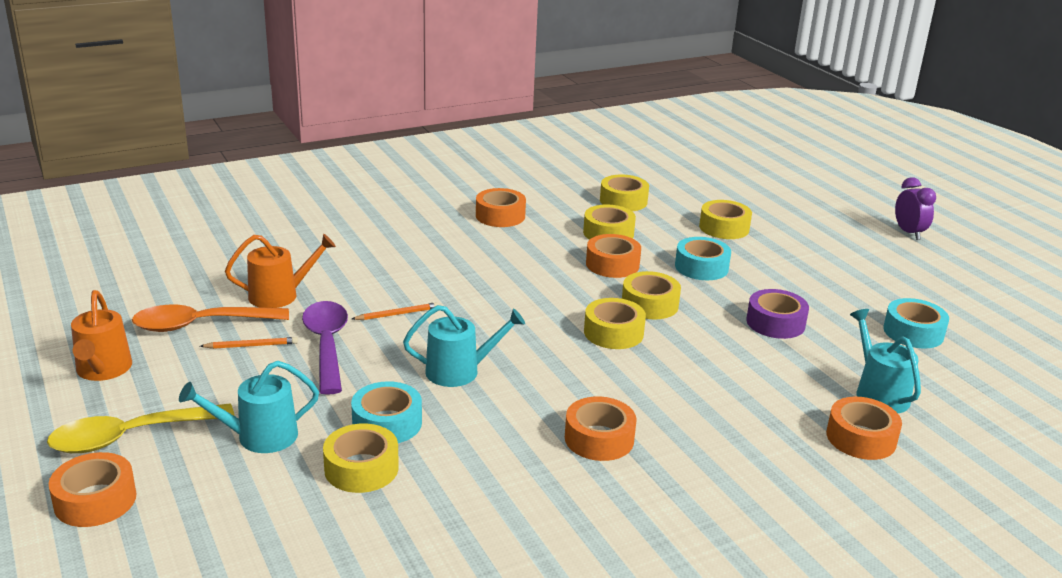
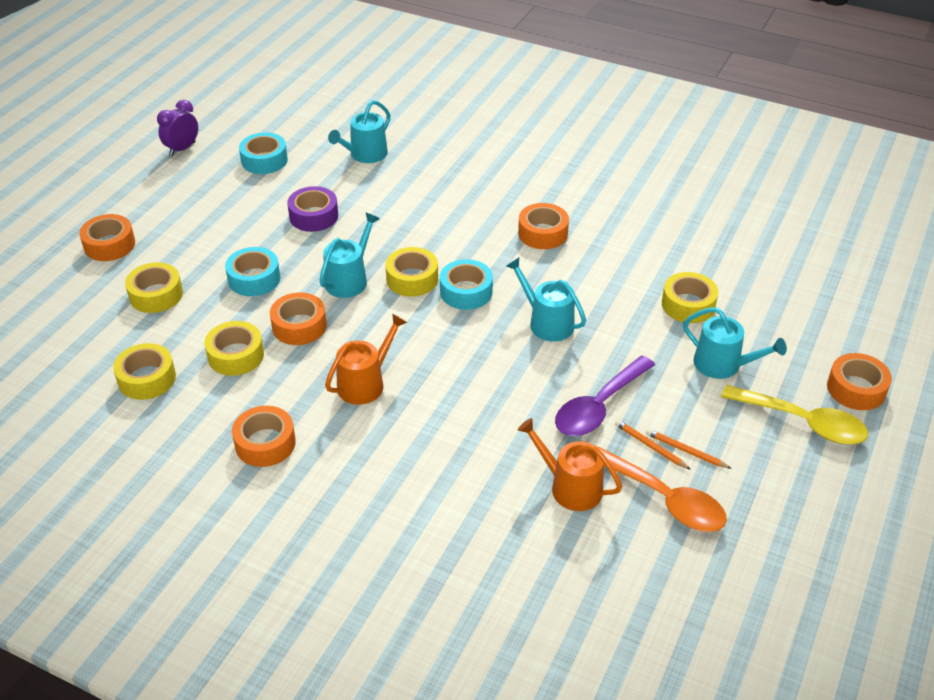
camera: 125 degrees left, 15 degrees up
(103, 370) = (778, 502): orange watering can -> orange watering can (365, 383)
(387, 423) = (639, 320): turquoise tape -> turquoise tape (466, 292)
(397, 314) = (514, 398): orange pencil -> orange pencil (686, 451)
(649, 304) = (349, 280): yellow tape -> turquoise watering can
(861, 438) = (424, 149): orange tape -> orange tape (109, 245)
(908, 233) = (74, 200): purple clock -> purple clock (182, 149)

